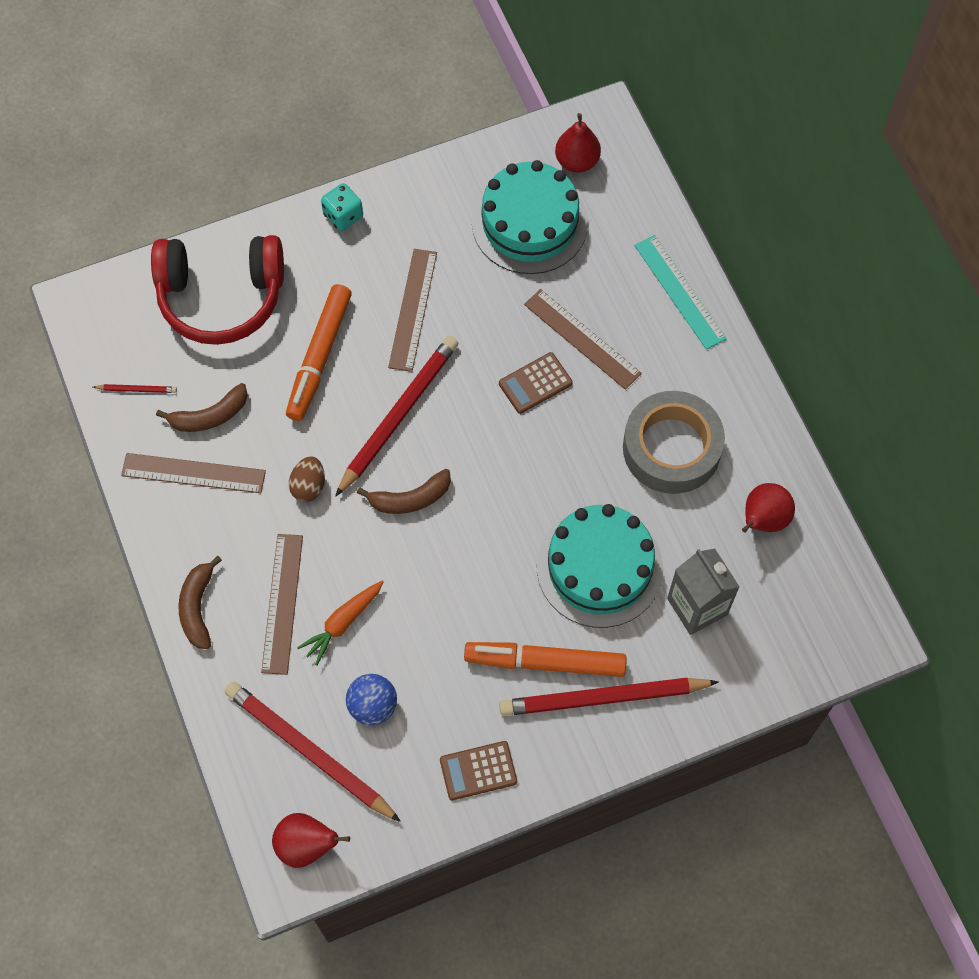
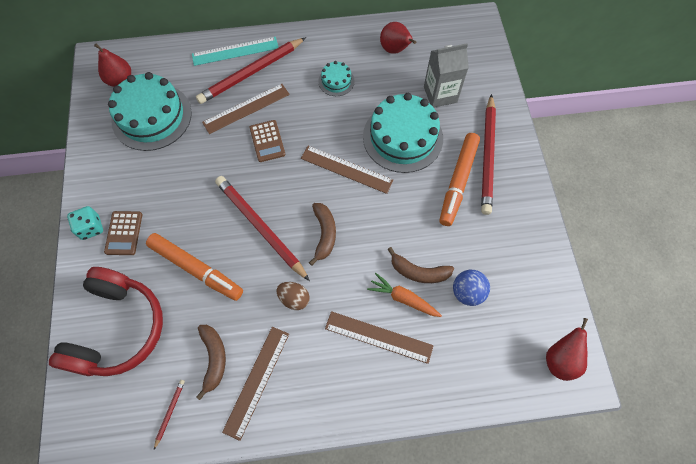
camera: 75 degrees left, 0 degrees up
(198, 607) = (366, 400): brown banana -> brown banana (419, 272)
(309, 751) = (492, 342): red pencil -> red pencil (251, 73)
(343, 623) = (403, 298): orange carrot -> orange carrot turned 150 degrees clockwise
(413, 309) = (184, 200): brown ruler -> brown ruler (346, 169)
(478, 771) = (523, 237): brown calculator -> brown calculator (124, 233)
(671, 448) = (336, 81): grey tape -> turquoise cake

